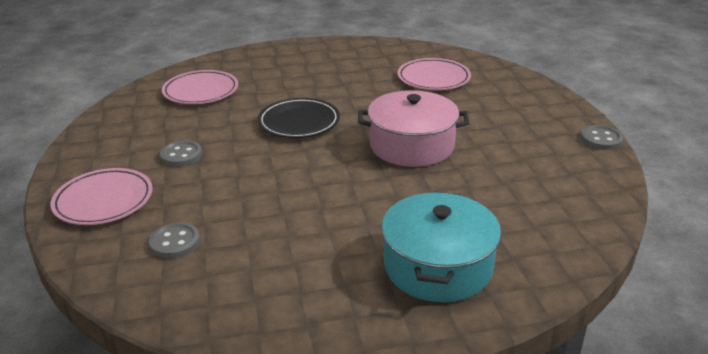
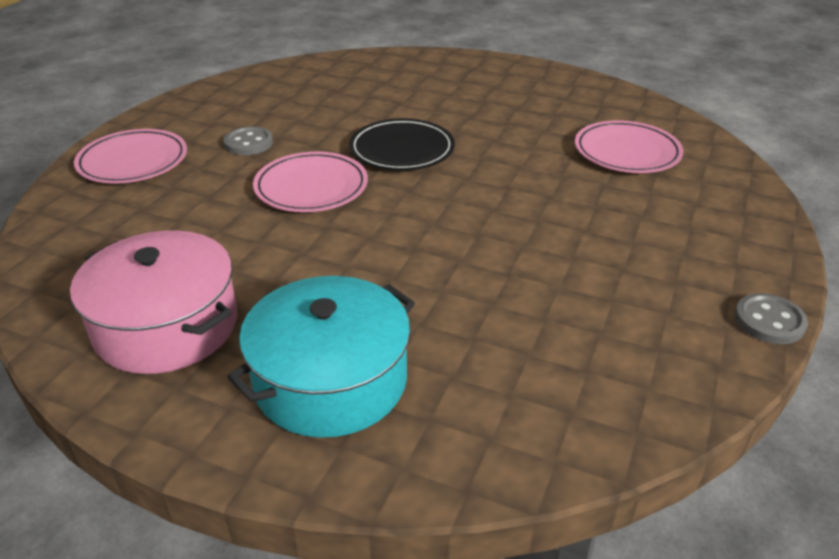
camera: 35 degrees right, 5 degrees up
(175, 242) = (133, 227): grey button -> none
(201, 91) = (350, 84): pink plate -> pink plate (311, 187)
(412, 145) = (491, 224): pink pot -> pink pot (166, 326)

